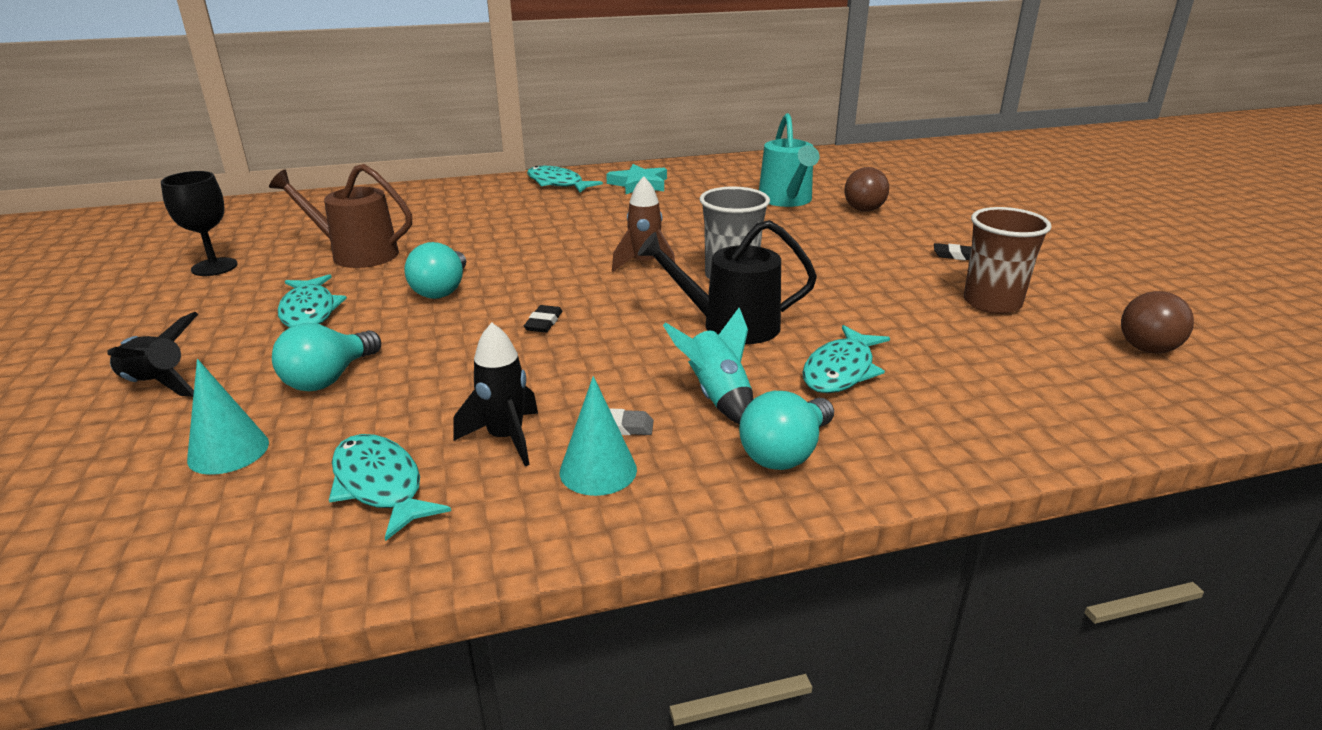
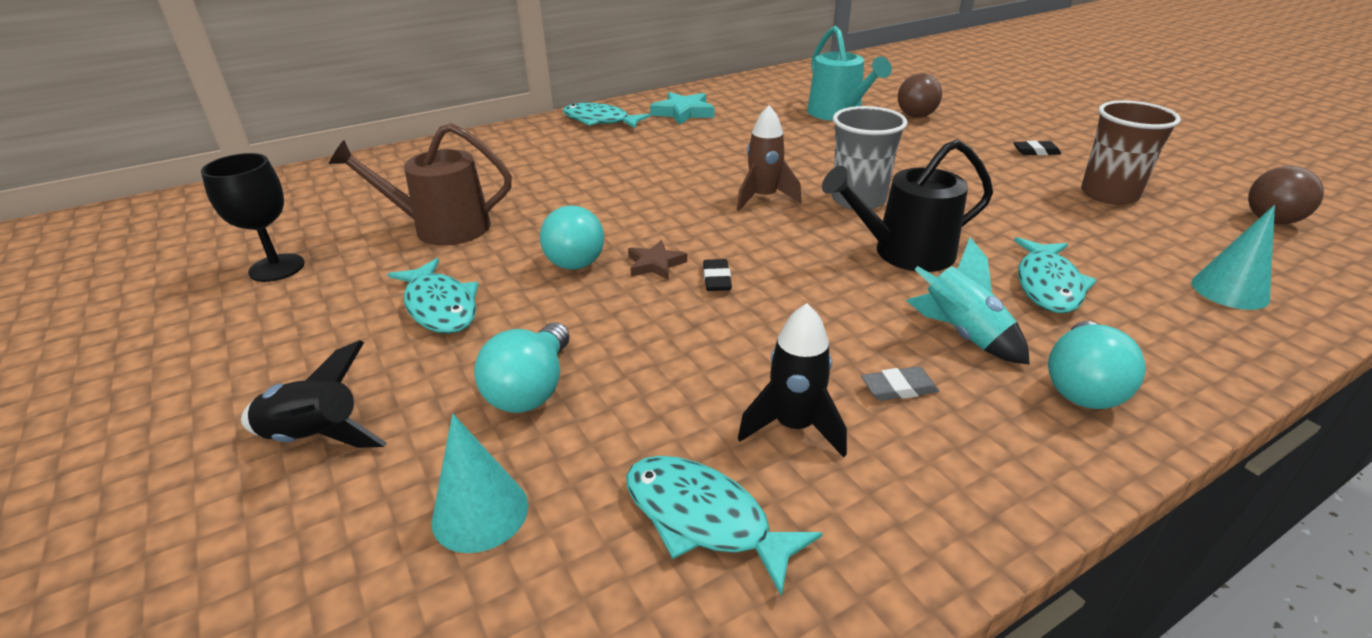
camera: 15 degrees left, 5 degrees up
(502, 304) = (655, 264): none -> brown star
(598, 470) = (923, 446): turquoise cone -> turquoise cone (1229, 290)

